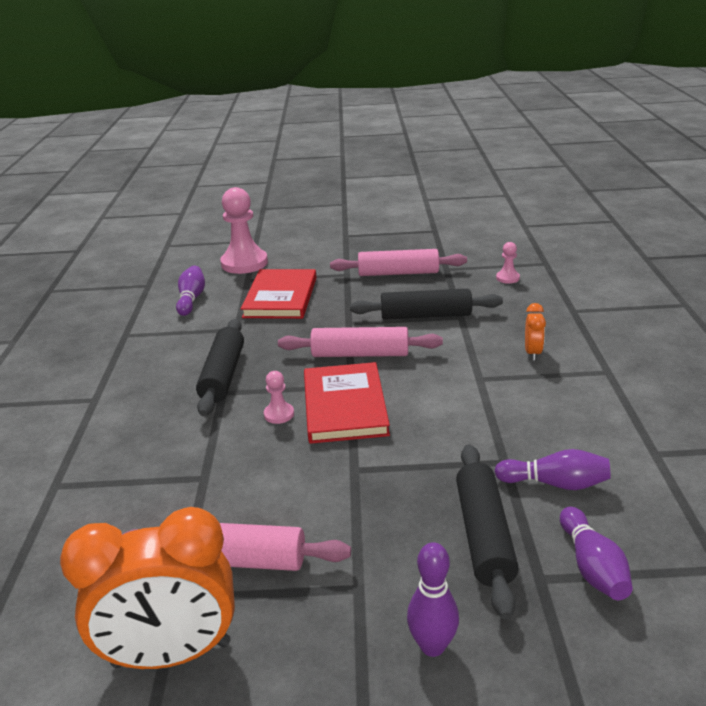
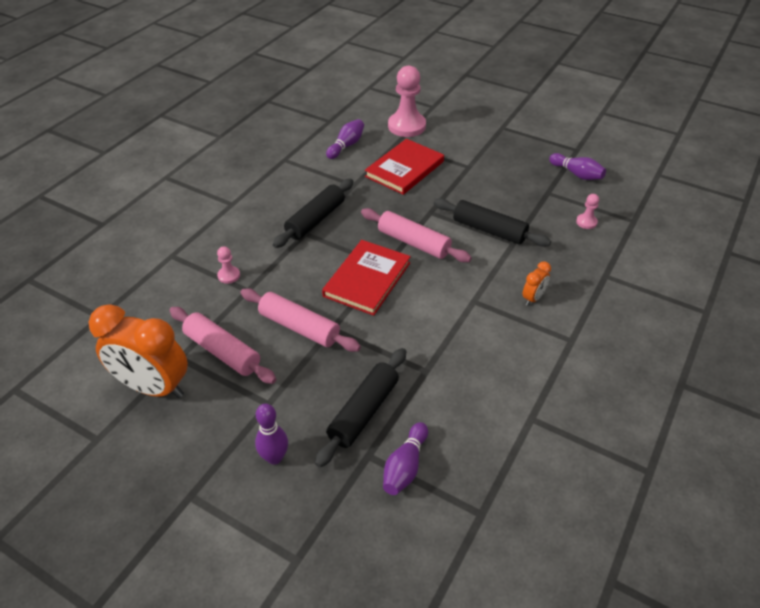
camera: 30 degrees right, 15 degrees up
(279, 414) = (323, 266): pink pawn -> pink pawn (229, 275)
(398, 273) = (507, 181): pink rolling pin -> pink rolling pin (299, 327)
(555, 483) = (441, 403): purple bowling pin -> purple bowling pin (576, 174)

